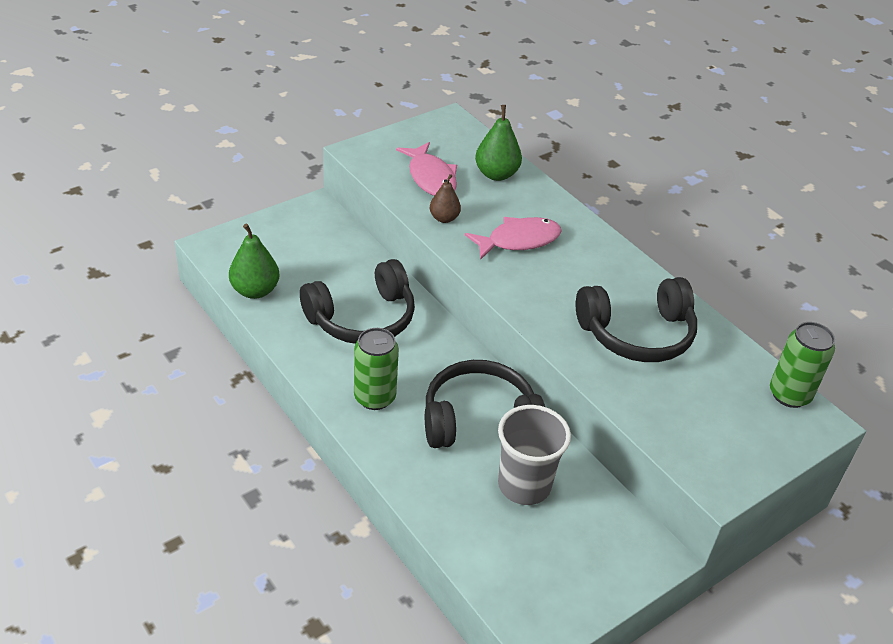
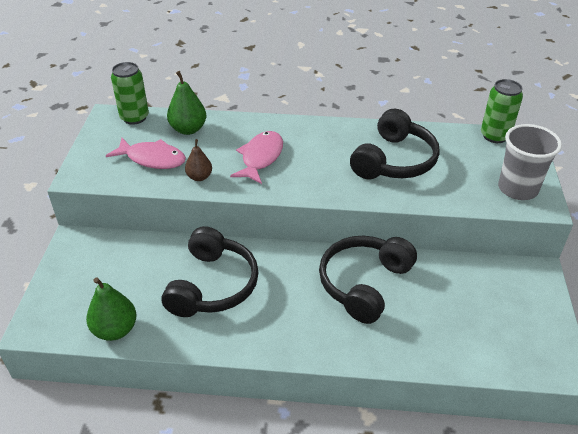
camera: 45 degrees left, 0 degrees up
(374, 397) = (293, 326): green can -> green can (134, 117)
(524, 485) = (438, 297): grey cup -> grey cup (517, 189)

